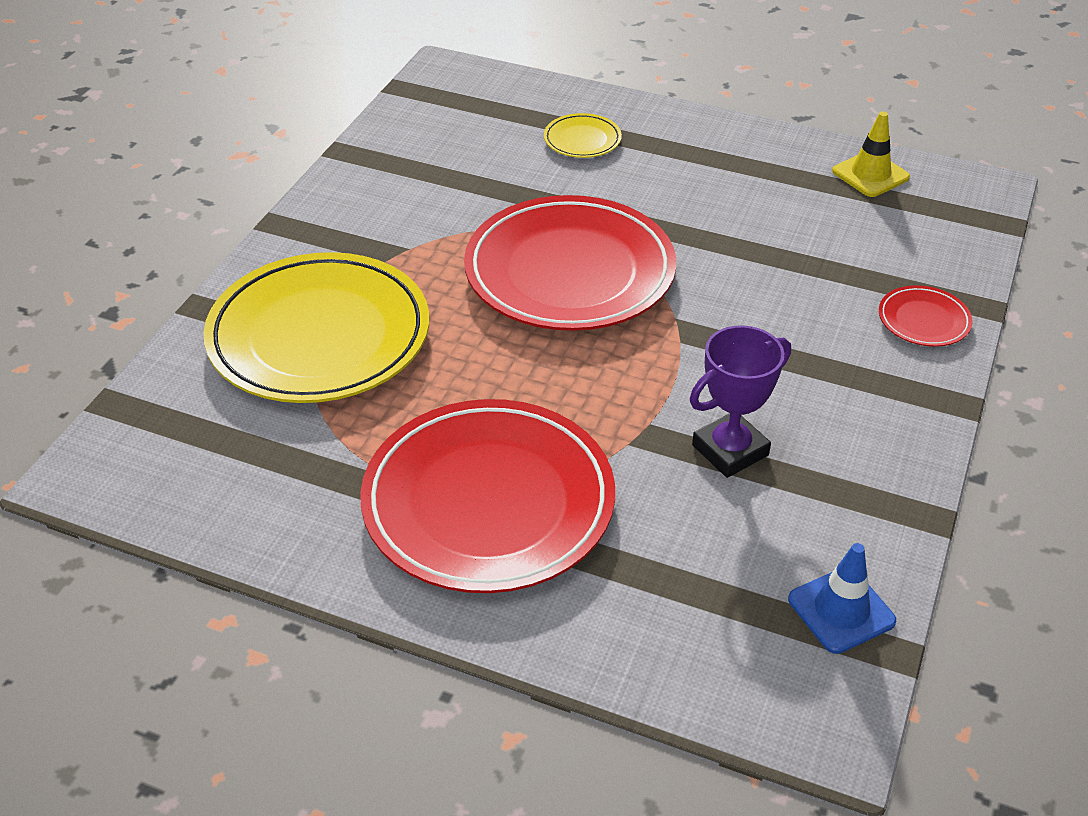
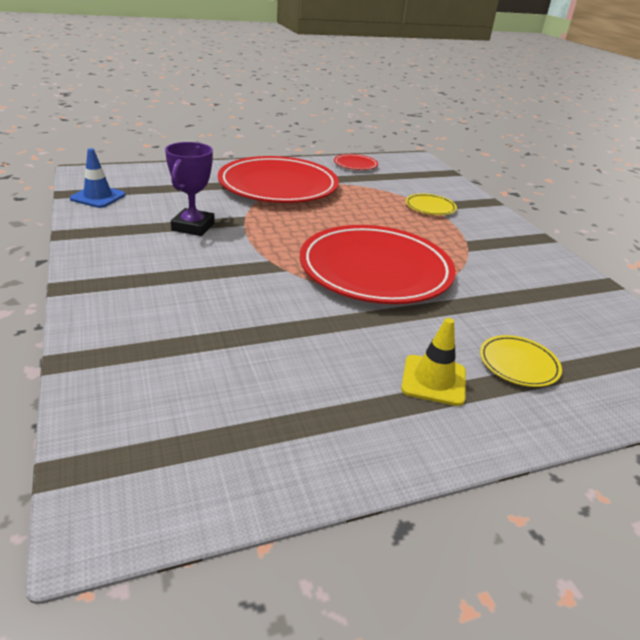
camera: 135 degrees right, 10 degrees down
(319, 336) = (430, 207): yellow plate -> yellow plate, size x0.42
(870, 174) = (251, 463): yellow traffic cone -> yellow traffic cone (433, 380)
(923, 320) = (114, 329): red plate -> red plate (355, 165)

